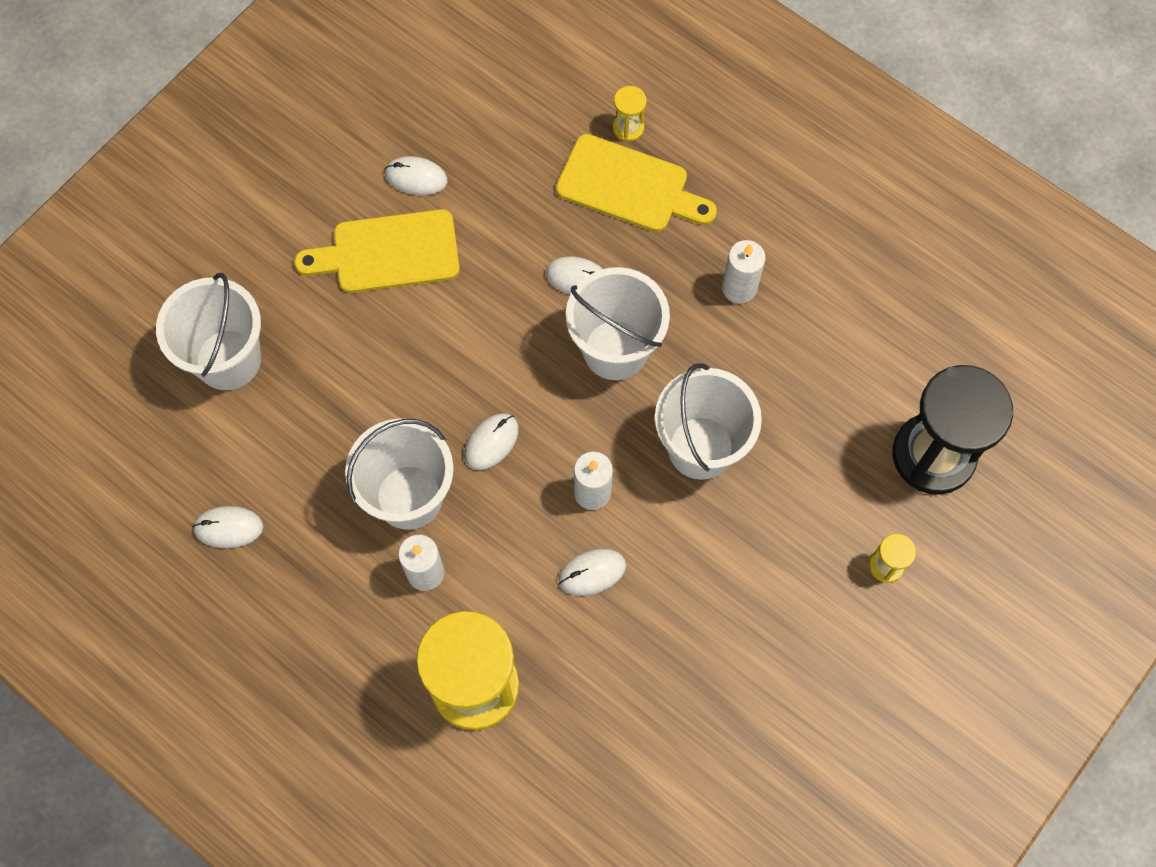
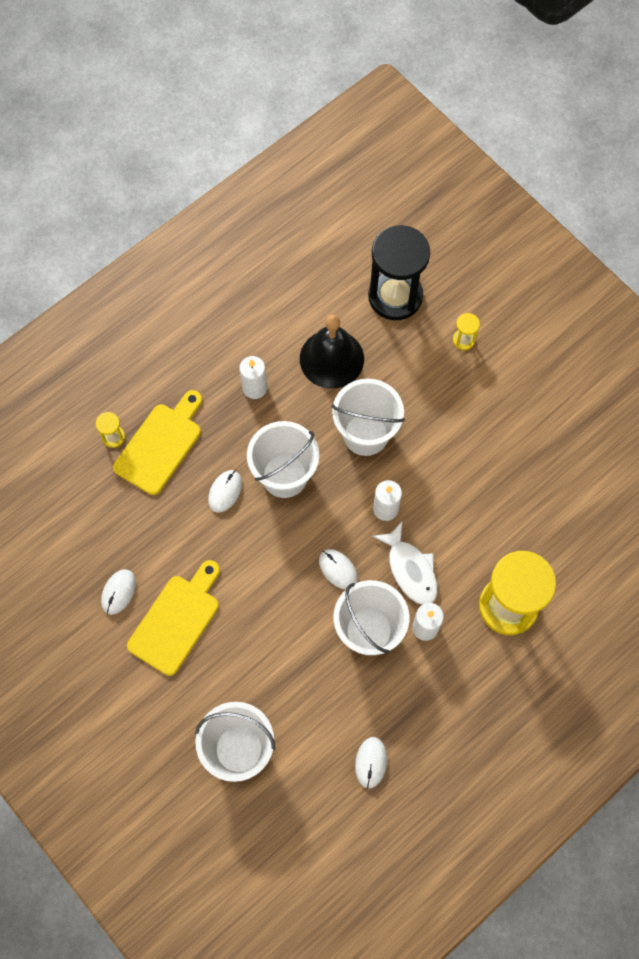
camera: 80 degrees left, 0 degrees up
(388, 253) = (176, 620): yellow cutting board -> yellow cutting board turned 150 degrees counterclockwise
(507, 540) = (410, 569): none -> white fish
(592, 572) = (441, 518): white mouse -> none
(809, 382) = (331, 358): none -> black bell

